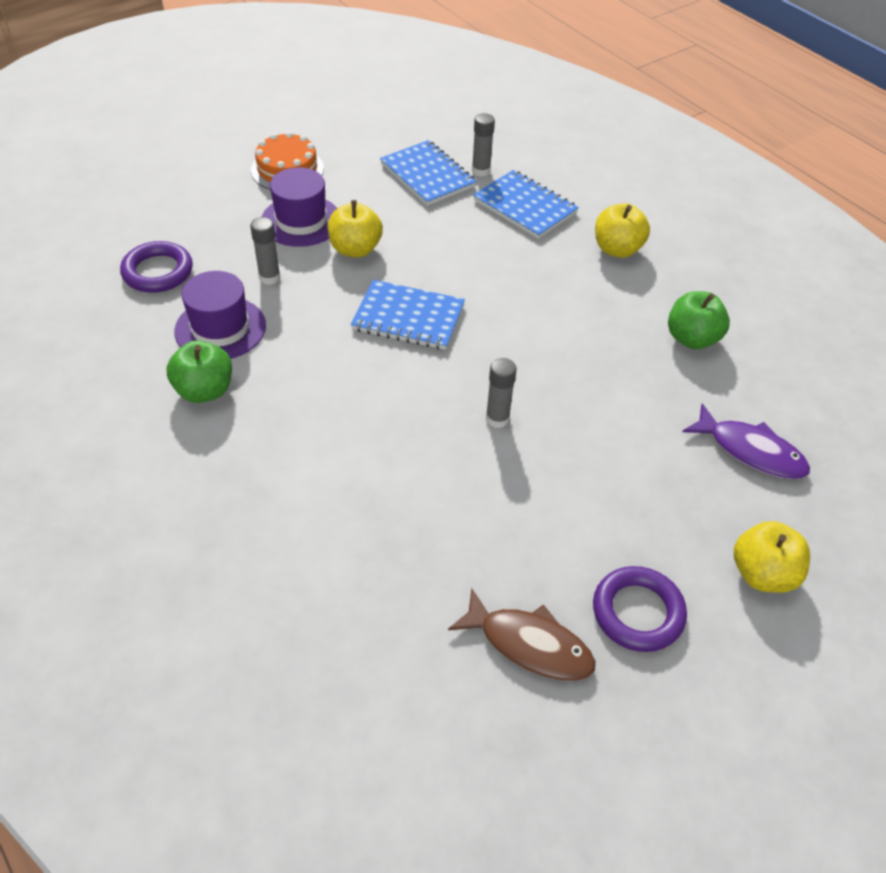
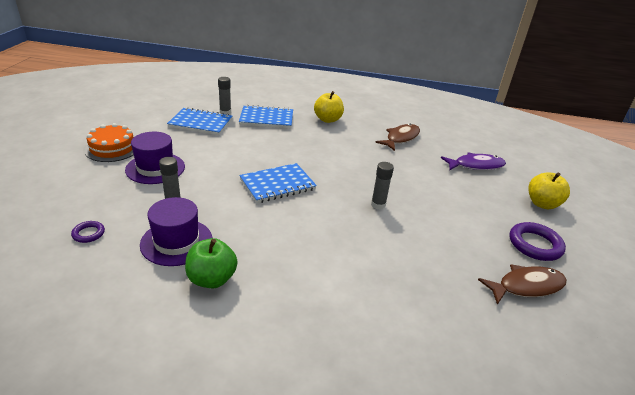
camera: 45 degrees left, 15 degrees down
(158, 272) = (88, 234): purple ring -> purple ring, size x0.53
(355, 249) = (206, 168): yellow apple -> none
(692, 338) = (401, 138): green apple -> brown fish

